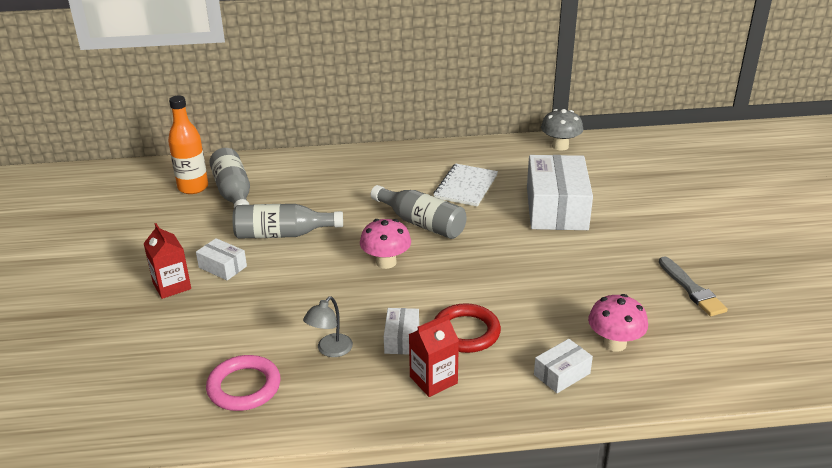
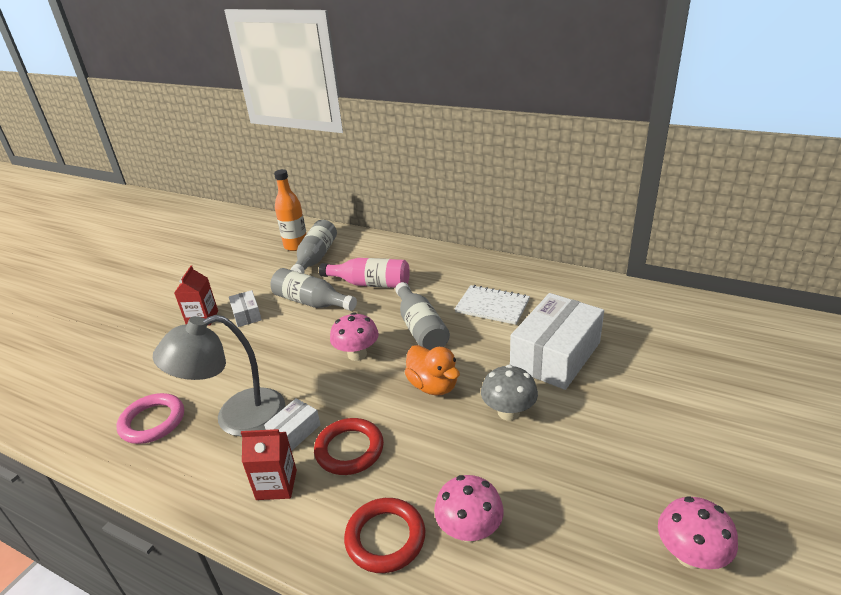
camera: 35 degrees right, 0 degrees up
(326, 200) = (370, 284): none -> pink bottle
(330, 350) = (236, 417): grey lamp -> grey lamp, size x2.07
(466, 187) = (492, 306): white notebook -> white notebook turned 60 degrees clockwise
(483, 263) = (433, 386): none -> orange duck
(560, 146) = (621, 292): grey mushroom -> grey mushroom (508, 412)
(562, 374) = (385, 538): white box -> red ring
(691, 289) = (616, 505): grey brush -> none
(757, 298) = (690, 555): none -> pink mushroom

